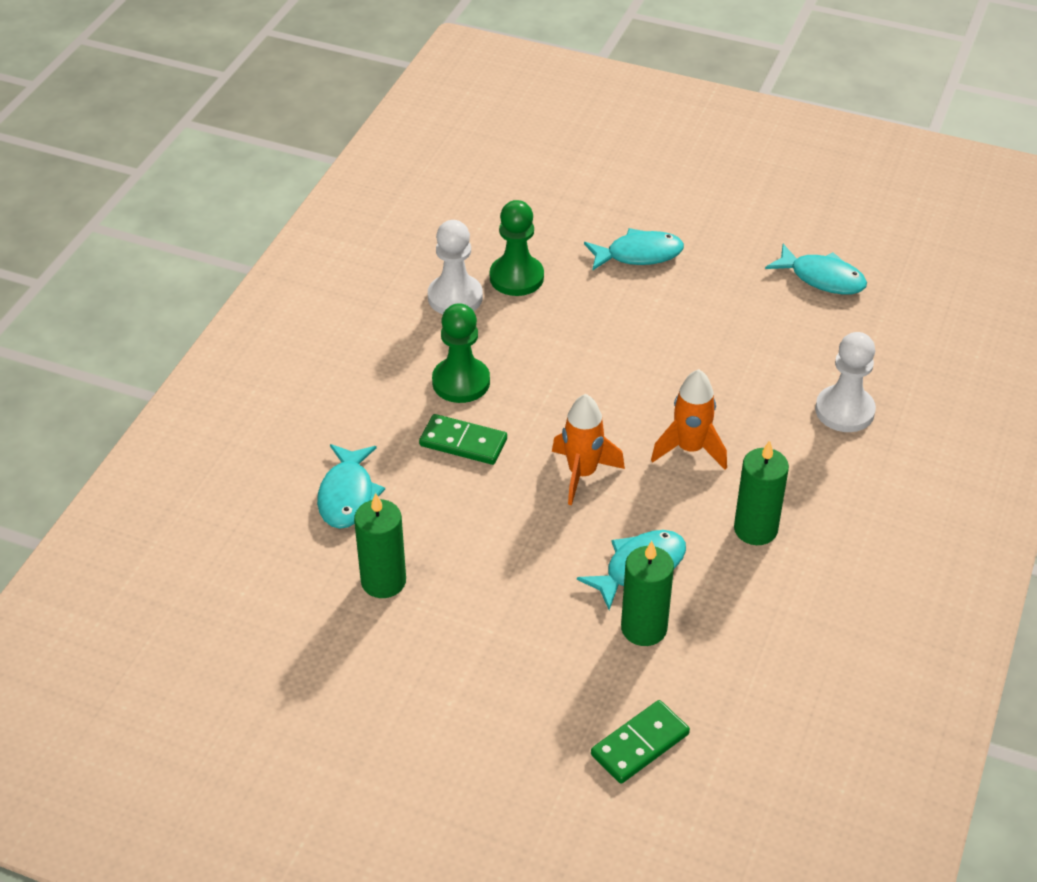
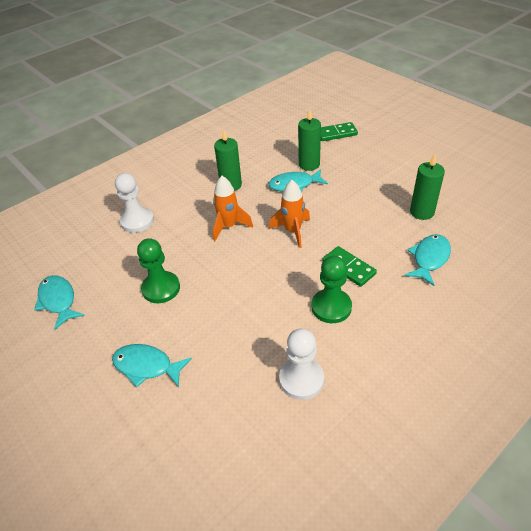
camera: 150 degrees left, 0 degrees up
(516, 277) = (246, 380): green pawn -> green pawn (161, 288)

